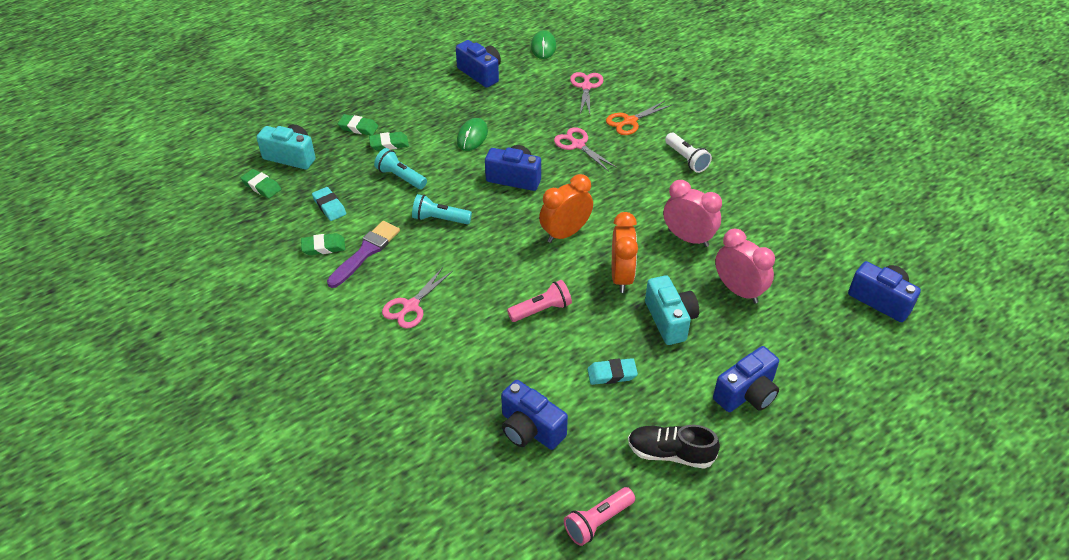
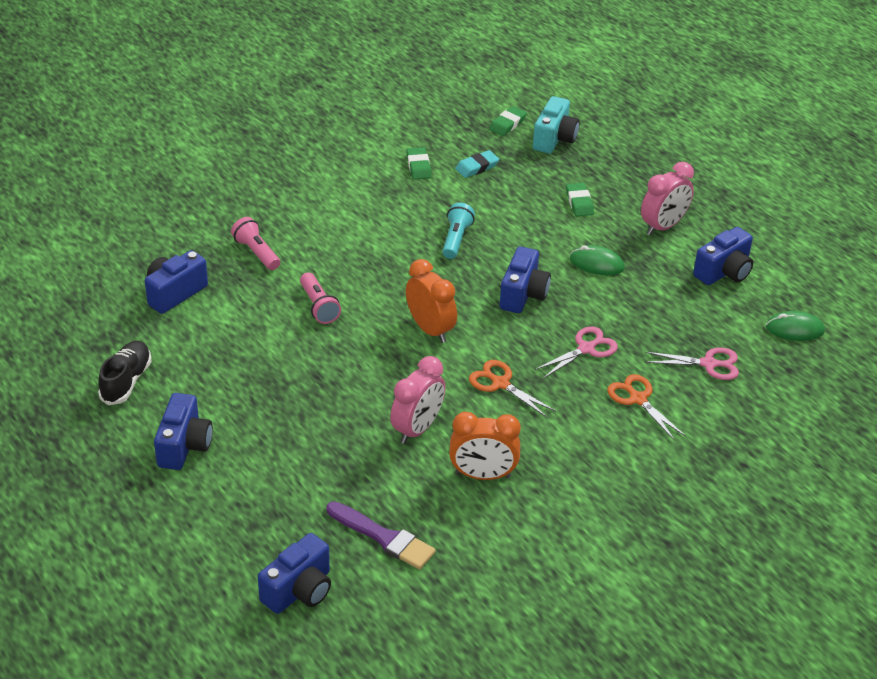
camera: 90 degrees right, 5 degrees down
(358, 127) = (606, 180): green eraser -> none
(365, 252) = (409, 192): purple brush -> purple brush (384, 537)
(401, 177) = (523, 212): turquoise flashlight -> none
(410, 306) = (333, 221): pink scissors -> none
(598, 521) = (69, 329): pink flashlight -> pink flashlight (256, 252)
(612, 374) = (228, 350): turquoise eraser -> none
(621, 277) = (359, 368): orange clock -> orange clock (483, 475)
(626, 191) = (500, 383): none -> orange scissors
(670, 320) = (292, 399): turquoise camera -> none
(686, 159) = (563, 445): white flashlight -> none
(738, 290) = (329, 461): pink clock -> pink clock (663, 226)
(746, 394) = (184, 446): blue camera -> blue camera turned 135 degrees counterclockwise

